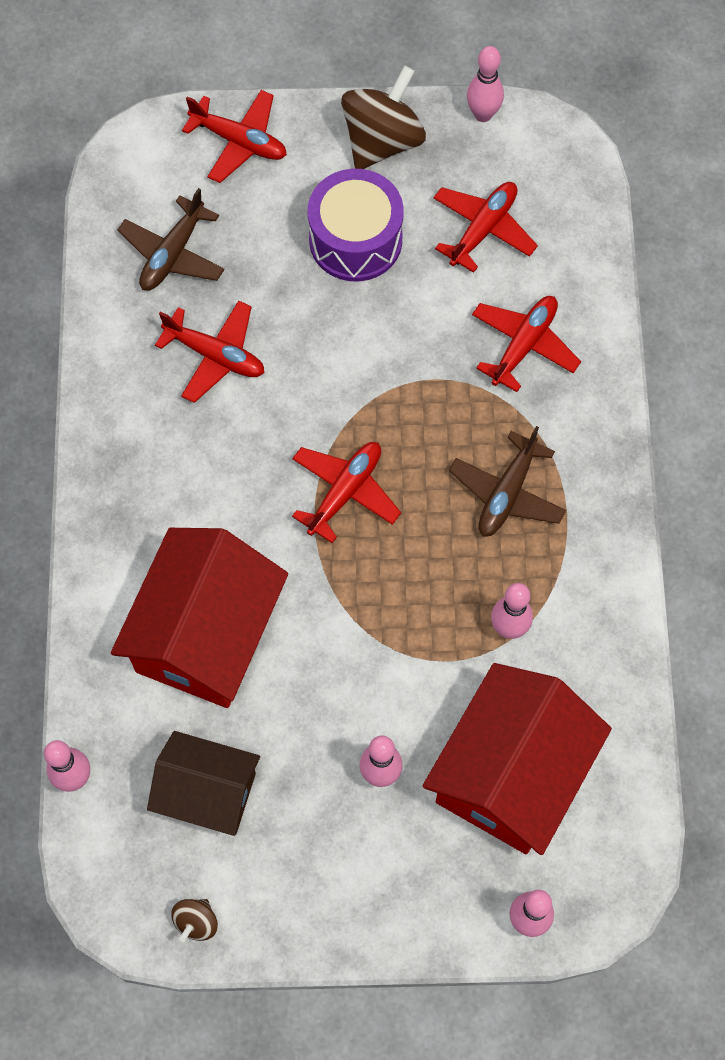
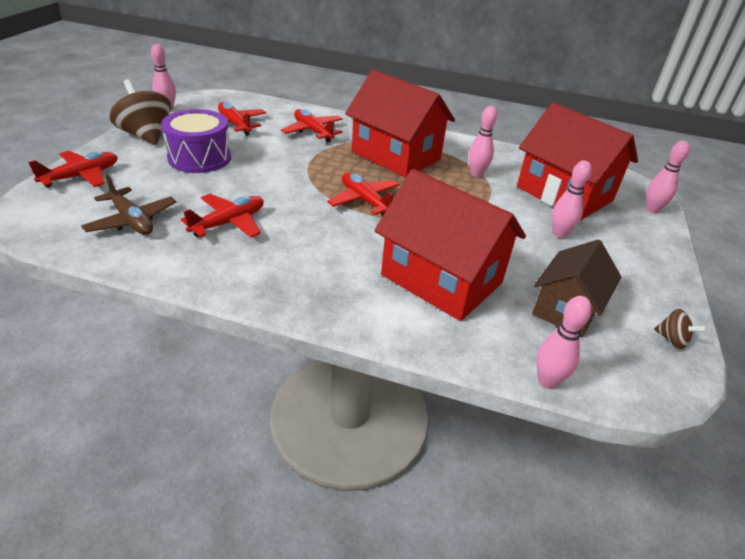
camera: 75 degrees left, 30 degrees down
(507, 493) = (396, 155): brown plane -> red house

